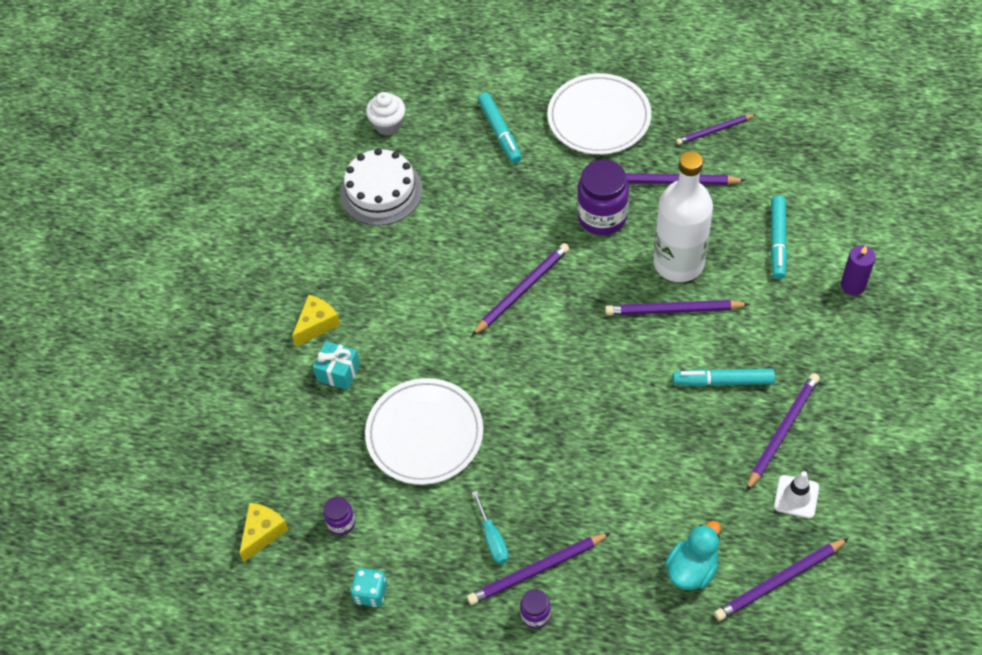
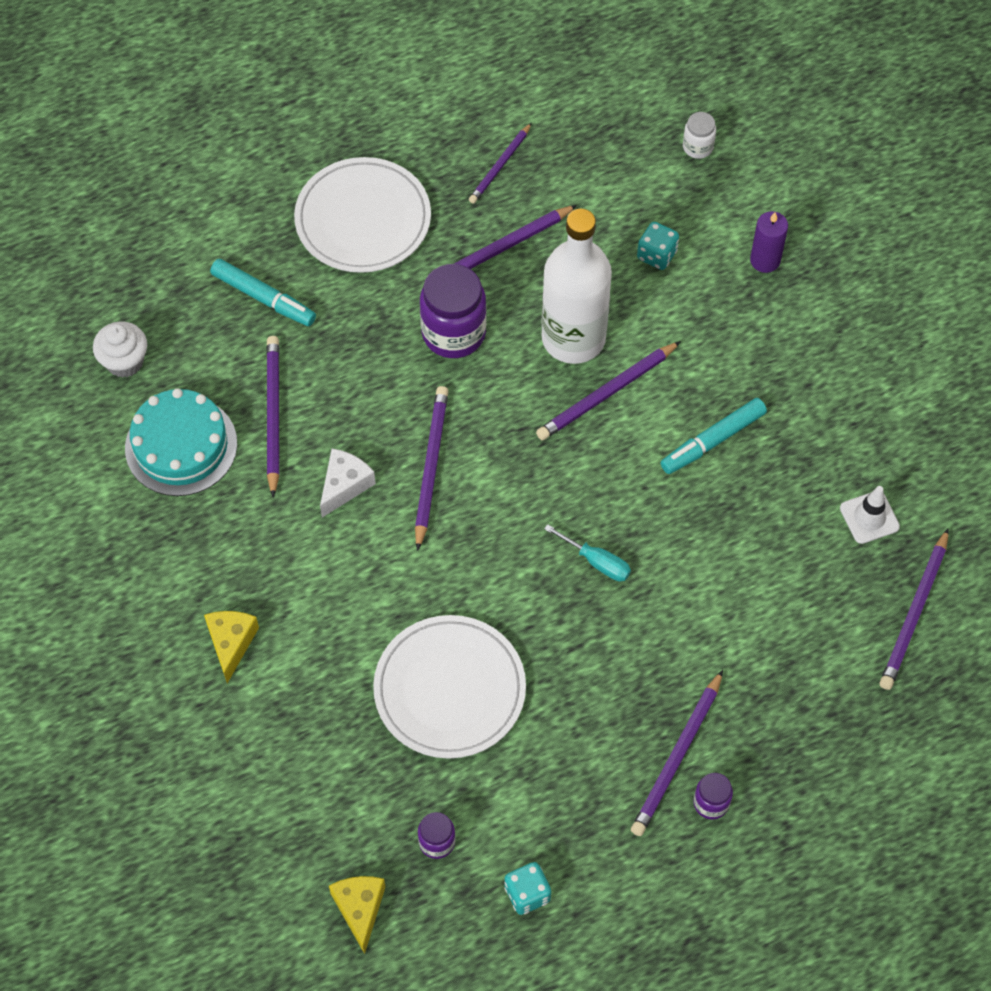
camera: 40 degrees left, 5 degrees up
(338, 372) = (300, 681): turquoise gift -> none
(381, 191) = (181, 446): white cake -> turquoise cake
(459, 271) = (344, 485): none -> white cheese
(492, 538) = (608, 754): turquoise screwdriver -> turquoise screwdriver (597, 562)
(692, 569) = (825, 655): turquoise duck -> none
(777, 241) = (656, 255): turquoise marker -> turquoise dice
(782, 431) = (808, 458): purple pencil -> purple pencil (273, 415)
(861, 187) = (698, 147): none -> white jar

